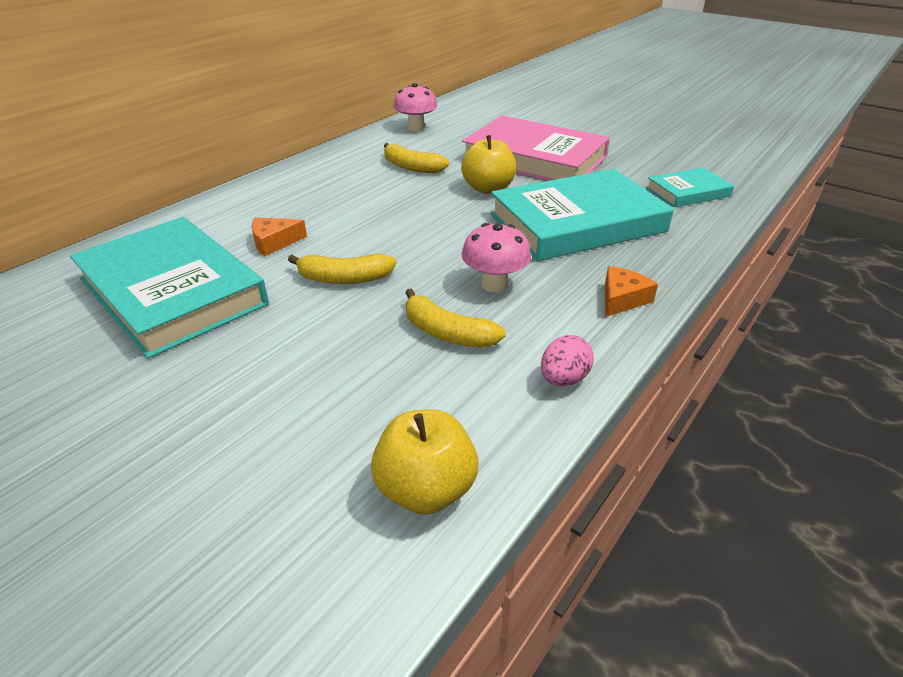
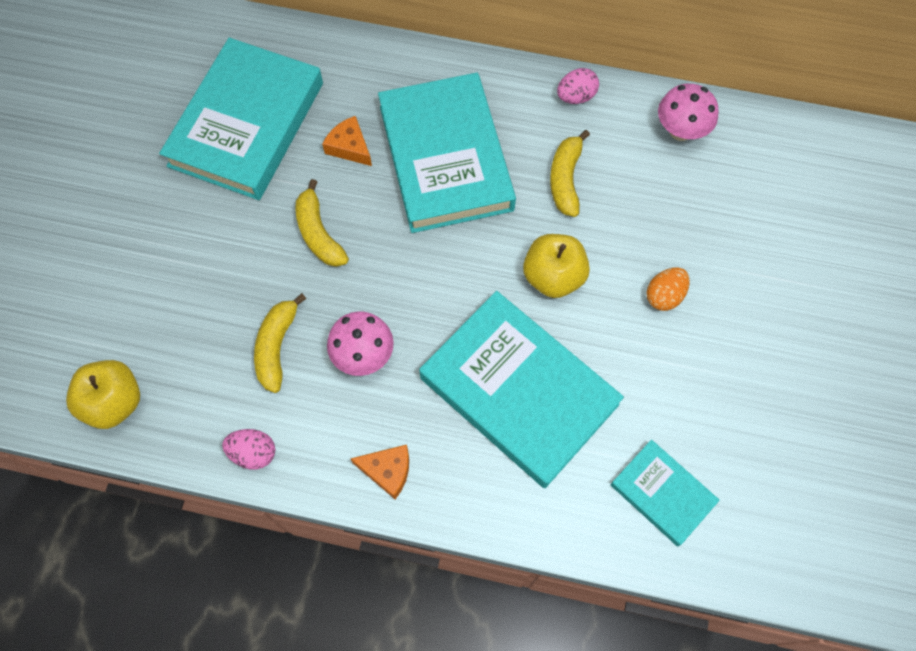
camera: 65 degrees right, 30 degrees up
(340, 204) = (445, 158): none -> turquoise book
(349, 149) = (576, 96): none -> pink egg
(534, 158) = (664, 296): pink book -> orange egg

